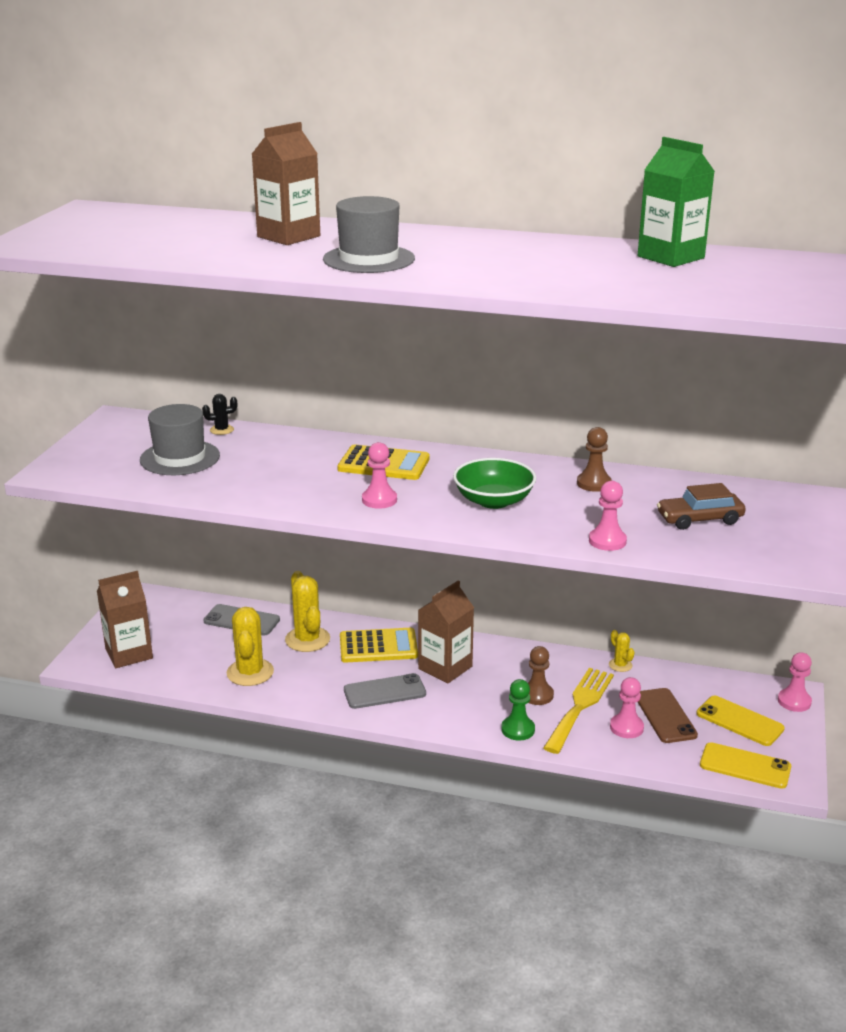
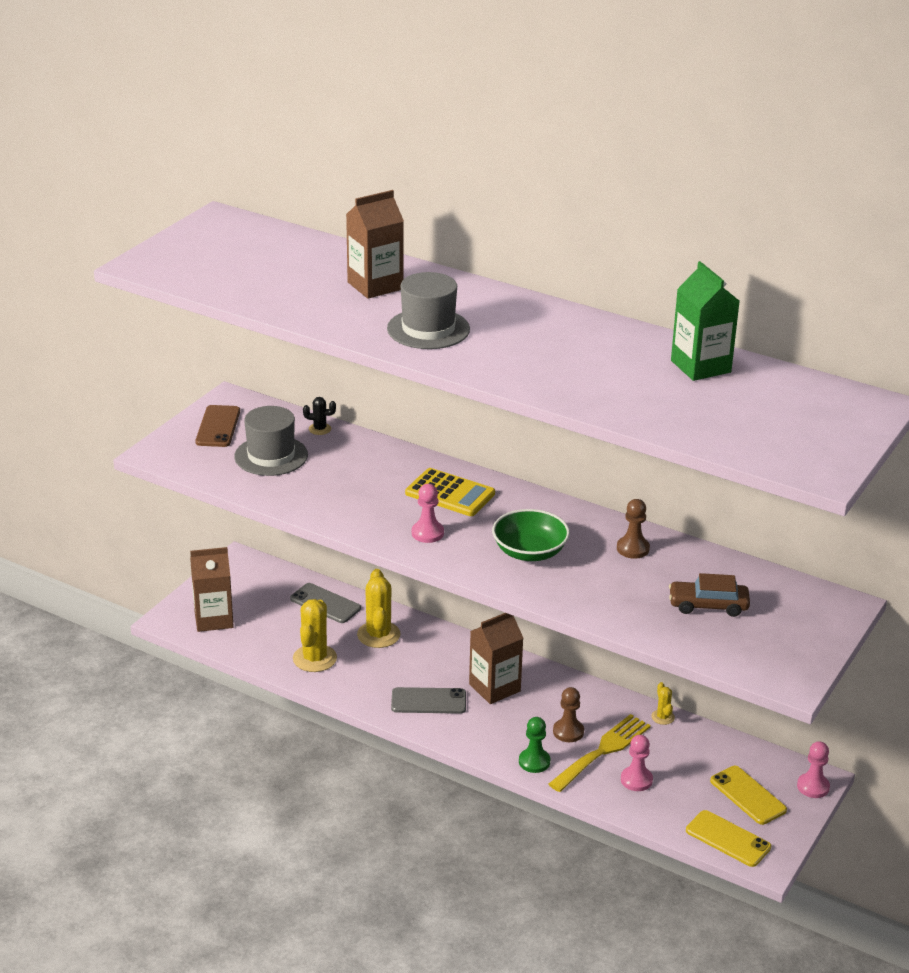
camera: 15 degrees right, 5 degrees up
(378, 646) = (441, 654): yellow calculator -> none
(607, 541) = (608, 613): pink pawn -> none
(665, 716) = (679, 776): brown phone -> brown phone (218, 427)

